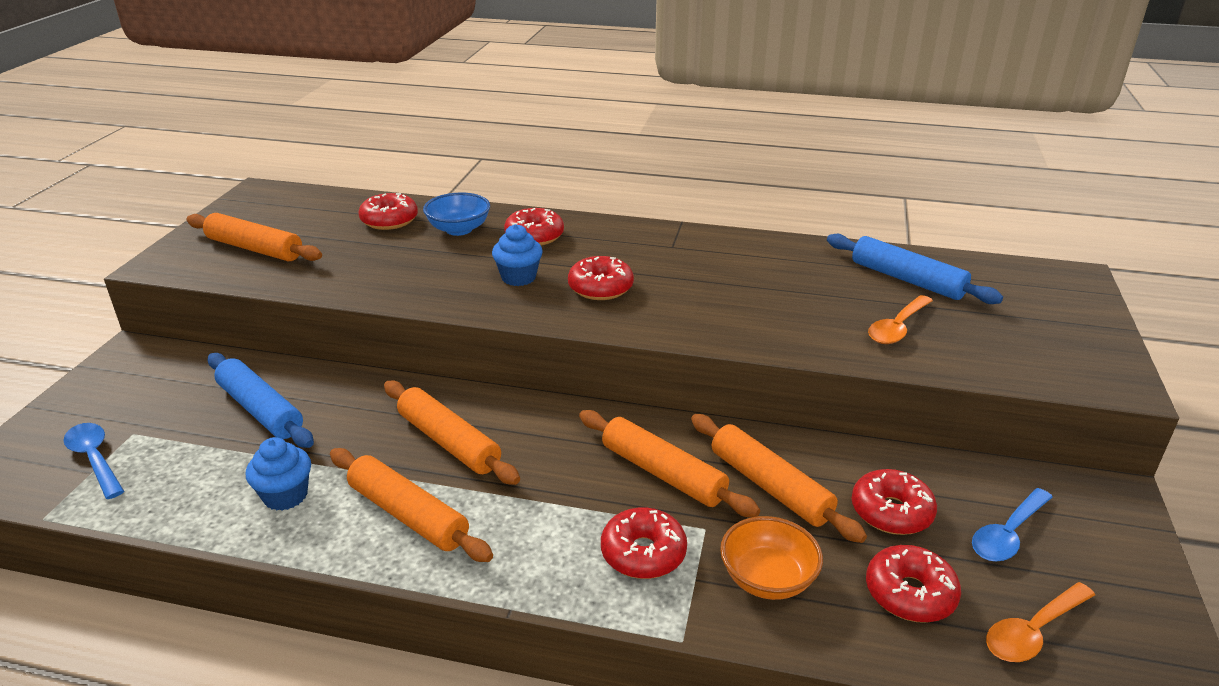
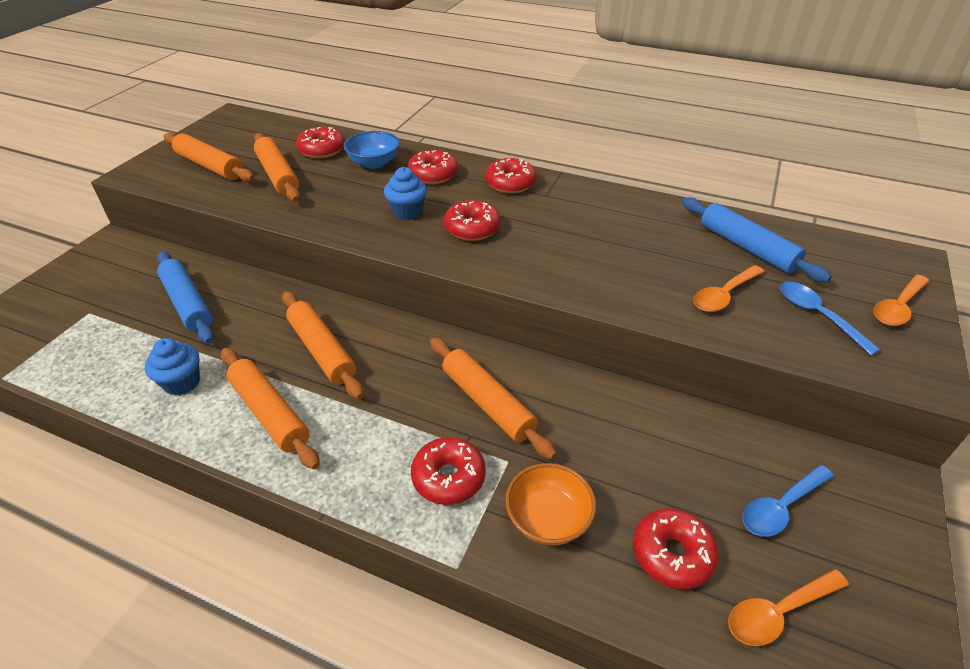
camera: 10 degrees right, 10 degrees up
(95, 459) = (55, 331): blue spoon -> blue spoon (817, 315)
(770, 486) = (576, 428): orange rolling pin -> orange rolling pin (278, 175)
(891, 512) = (678, 469): red donut -> red donut (510, 183)
(1075, 321) = (897, 307): none -> orange spoon

